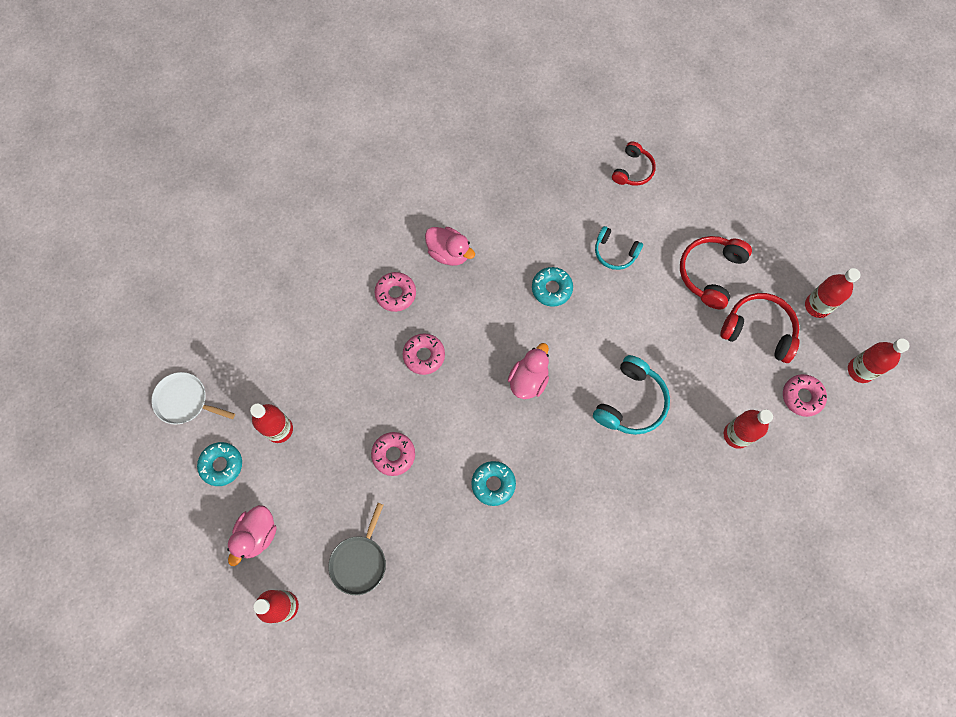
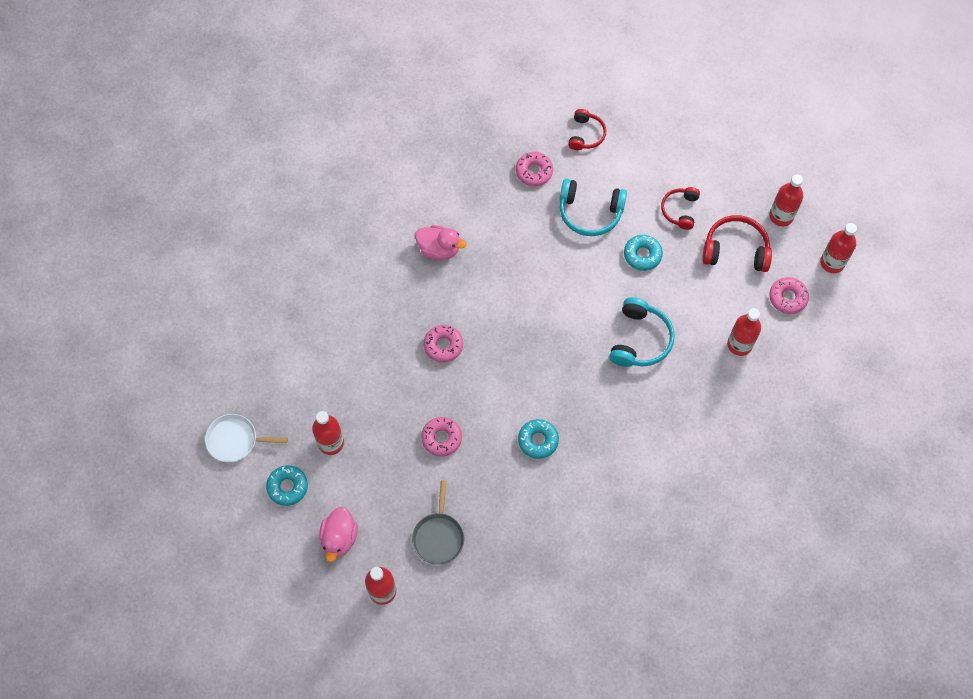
camera: 15 degrees left, 5 degrees down
(396, 294) = (401, 297): pink donut -> pink donut (534, 172)
(528, 380) = (544, 343): pink duck -> none
(551, 289) = (542, 258): turquoise donut -> turquoise donut (642, 255)
(615, 252) = (590, 212): turquoise headphones -> turquoise headphones, size x1.56
(710, 273) = (680, 210): red headphones -> red headphones, size x0.64

